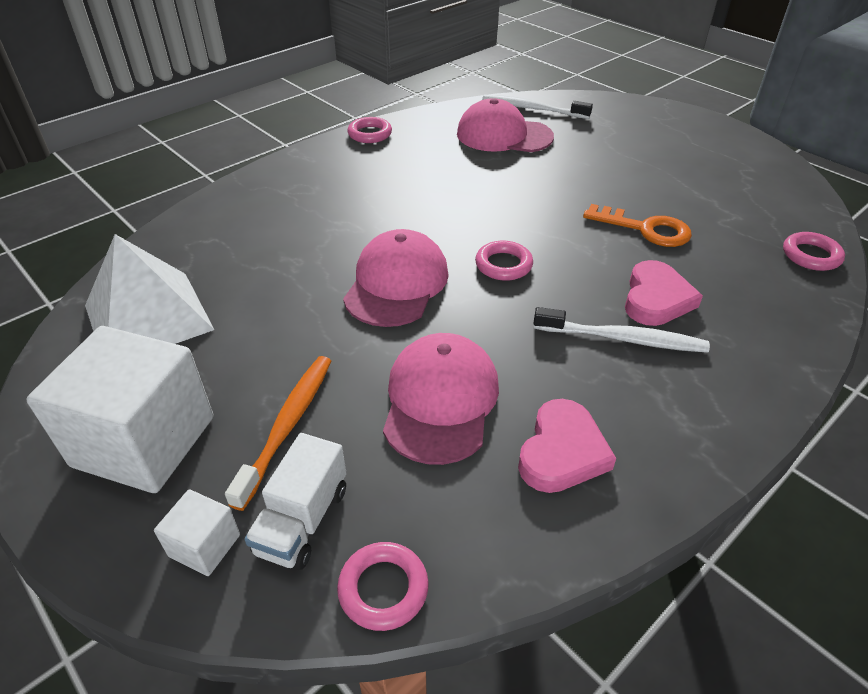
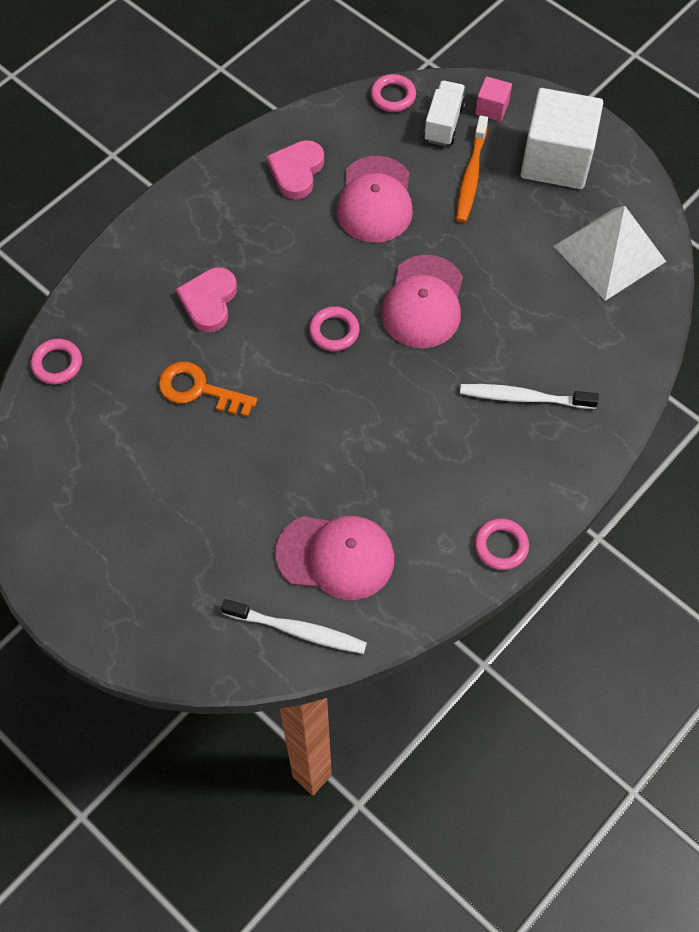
camera: 175 degrees right, 20 degrees up
(205, 545) = (492, 108): white cube -> pink cube
(622, 338) = (244, 260): white toothbrush -> white toothbrush (524, 398)

